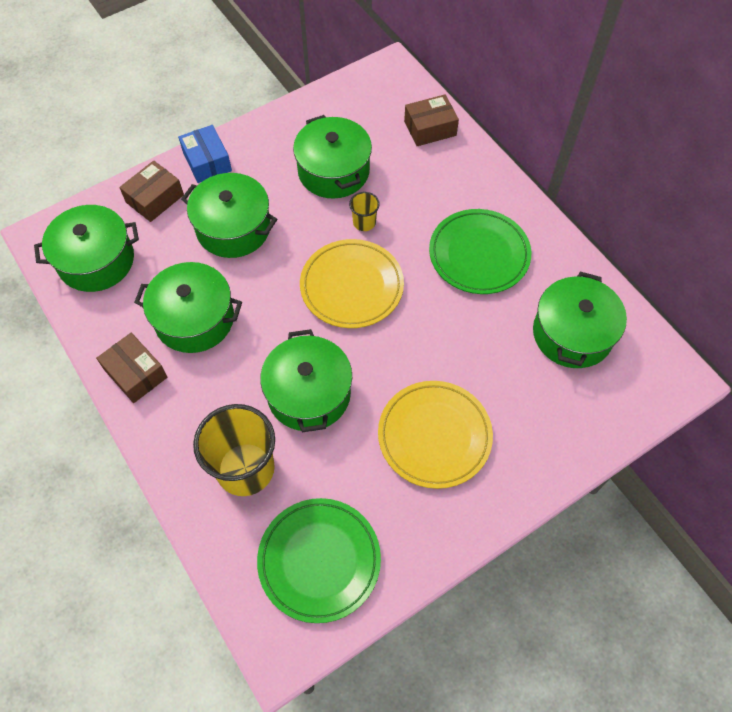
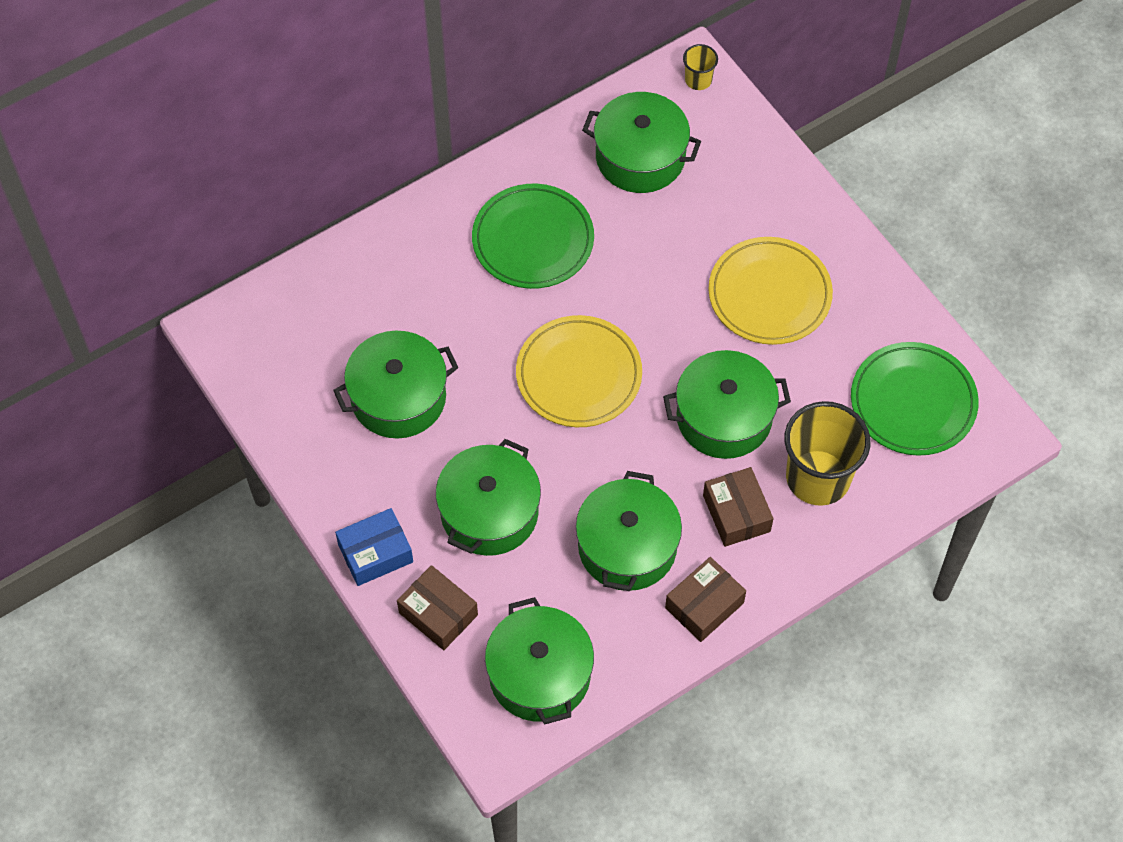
camera: 90 degrees left, 0 degrees up
(364, 222) = (483, 361): yellow cup -> yellow cup (698, 80)
(430, 128) = (330, 284): brown box -> brown box (736, 513)

